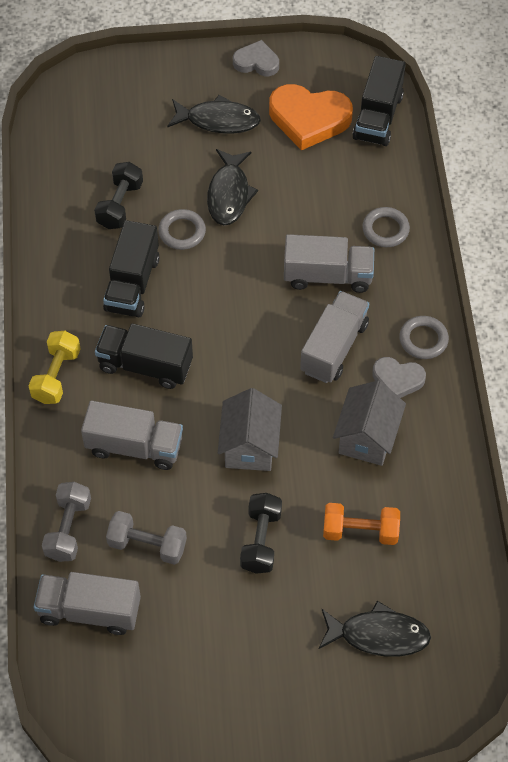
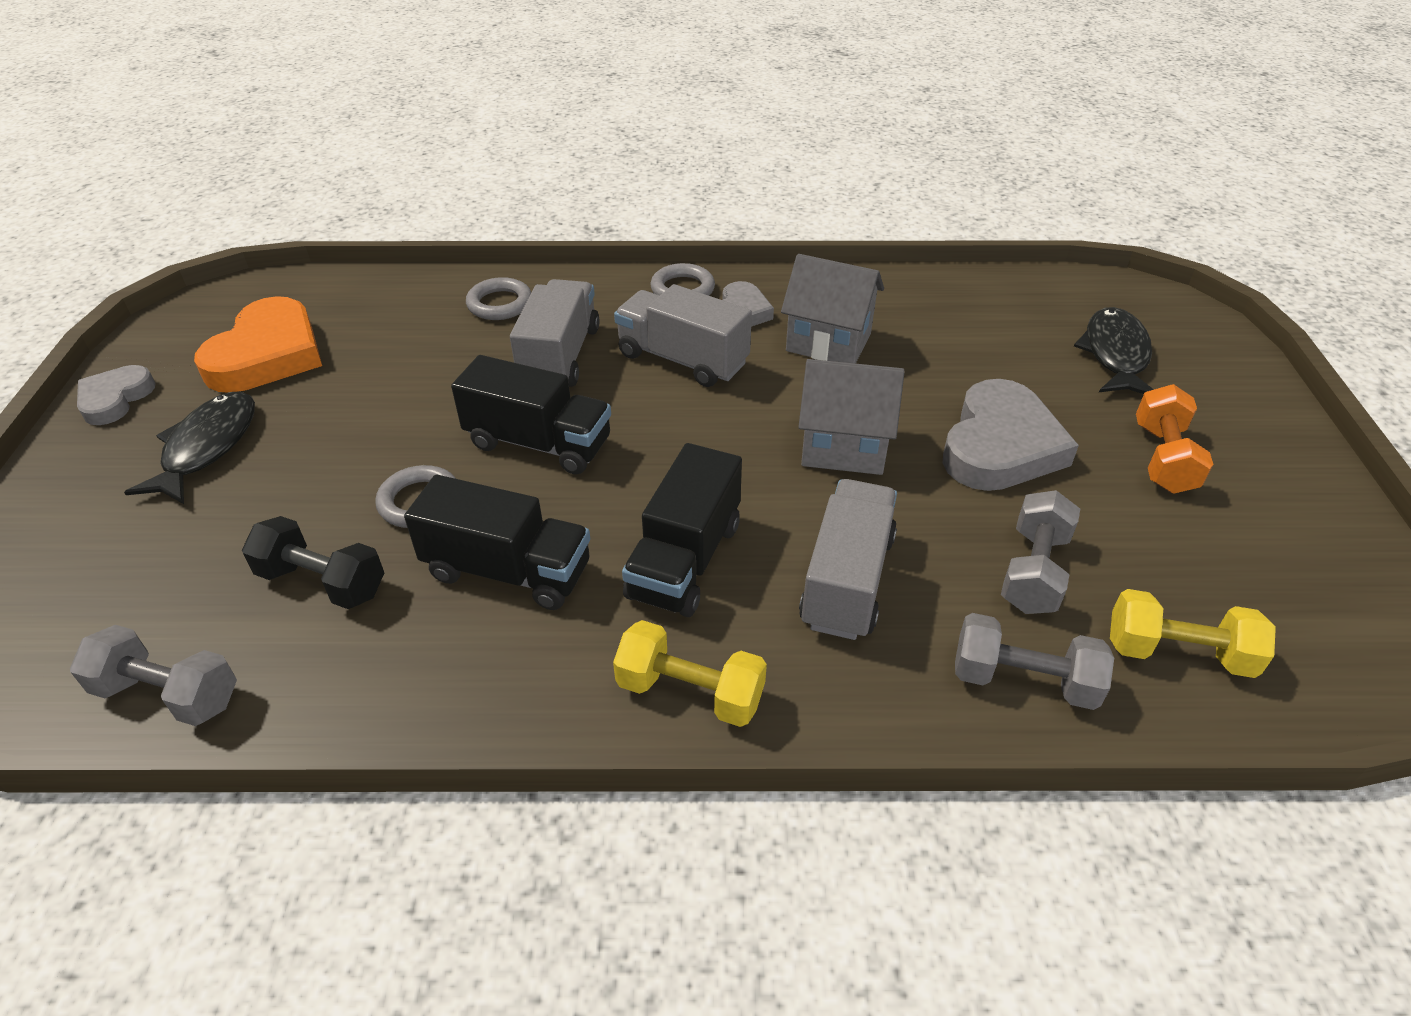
camera: 85 degrees left, 15 degrees down
(49, 168) = (168, 694): none -> grey dumbbell
(89, 611) = (1178, 653): grey truck -> yellow dumbbell
(229, 194) = (367, 443): black fish -> none
(261, 540) = (1000, 446): black dumbbell -> grey heart
(360, 531) = (970, 358): orange dumbbell -> orange dumbbell (1163, 458)
(378, 117) = (304, 296): black truck -> black truck (539, 443)

